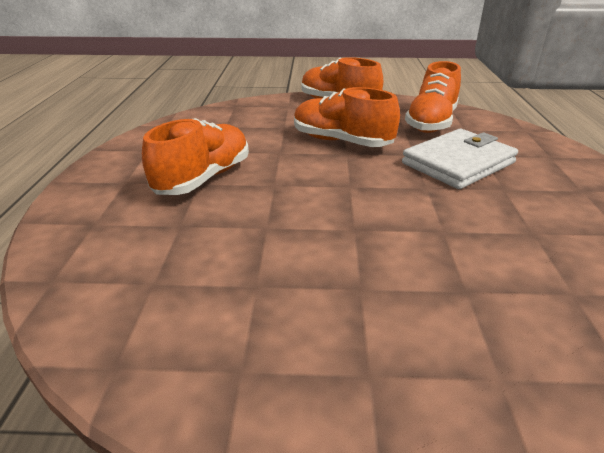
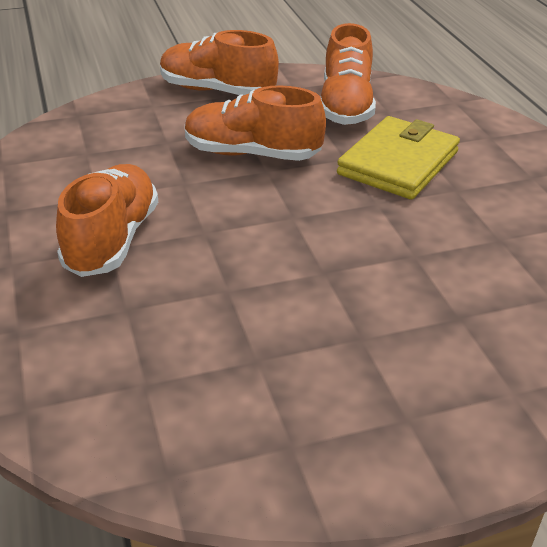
camera: 20 degrees left, 5 degrees up
(458, 163) = (398, 163): white wallet -> yellow wallet

